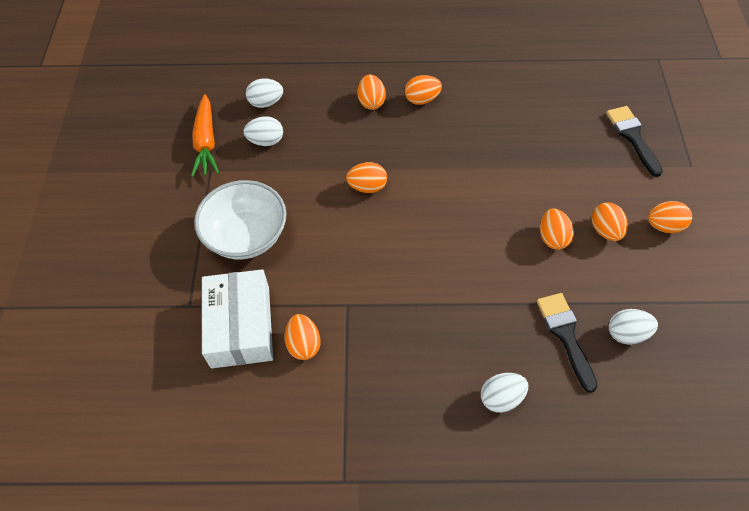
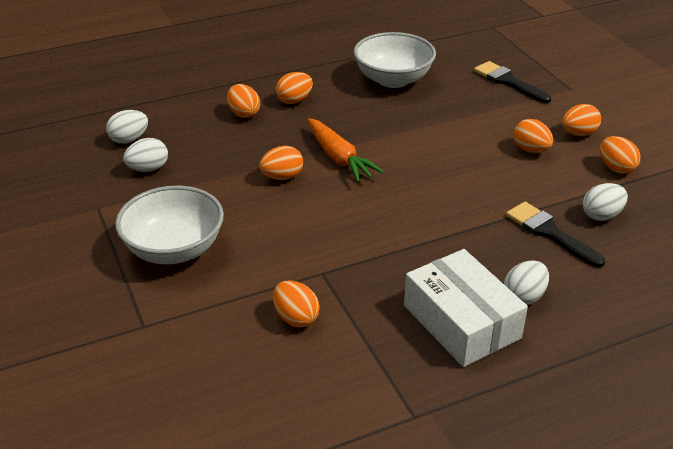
camera: 25 degrees left, 20 degrees down
(206, 142) = (79, 186): orange carrot -> orange carrot (339, 158)
(240, 326) = (215, 325): white box -> white box (461, 322)
(523, 100) = (393, 79): none -> white bowl
(552, 237) = (488, 167): orange egg -> orange egg (616, 168)

